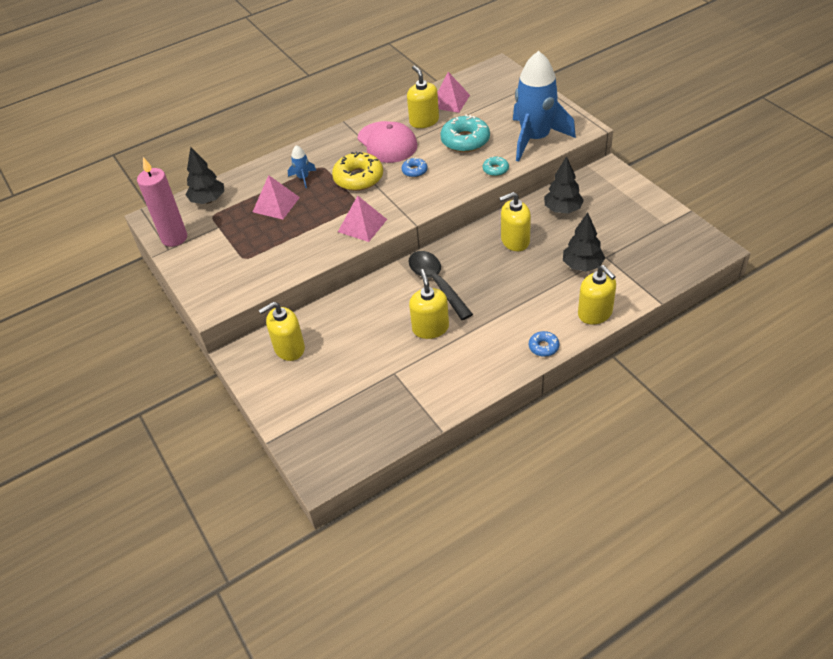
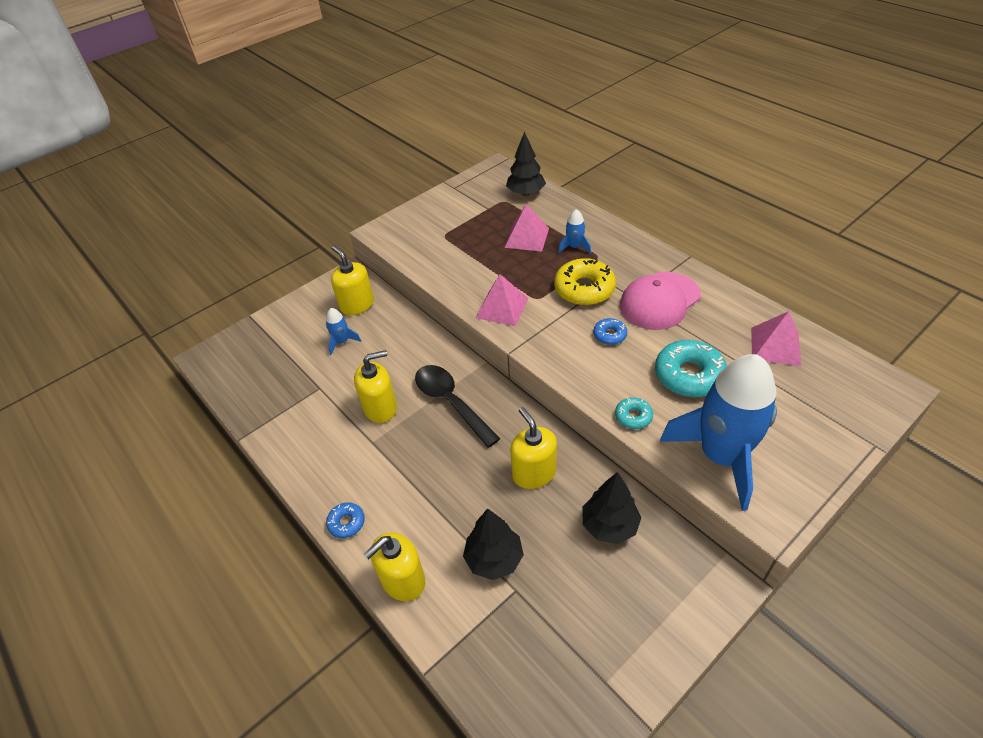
camera: 80 degrees right, 0 degrees up
(174, 238) = (469, 187): pink candle -> none
(338, 358) = (342, 342): none -> blue rocket
(424, 121) = (718, 327): yellow soap dispenser -> none
(436, 283) = (451, 402): black spoon -> black spoon turned 90 degrees counterclockwise

